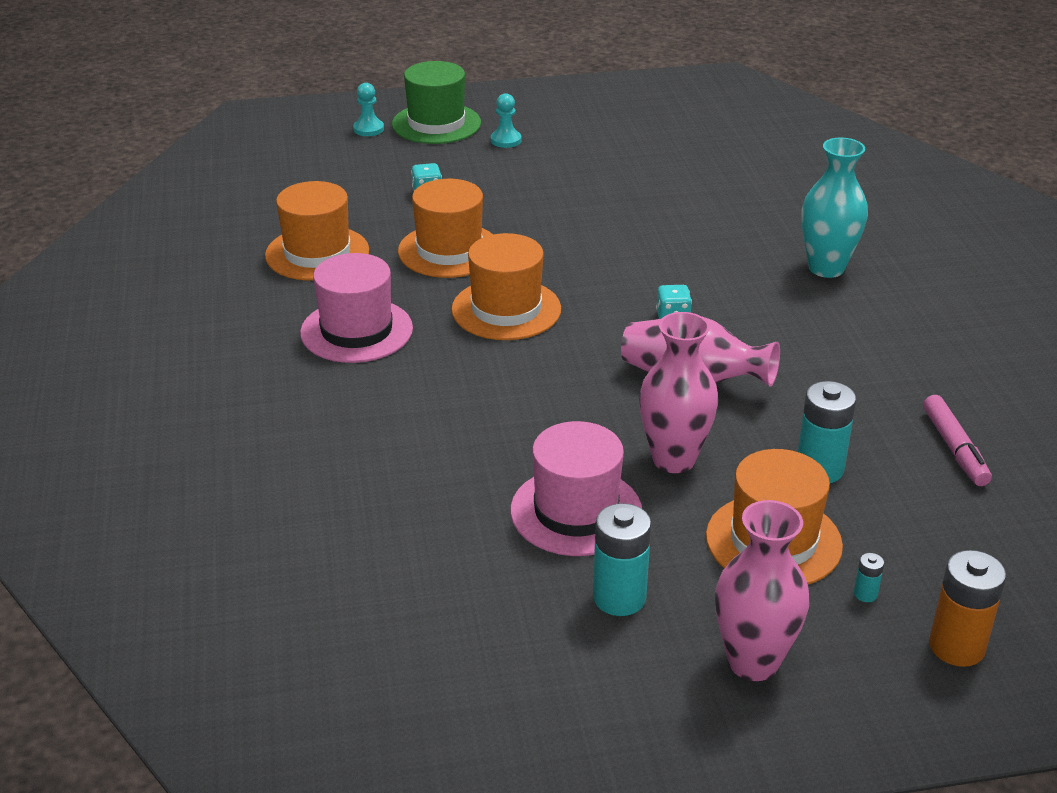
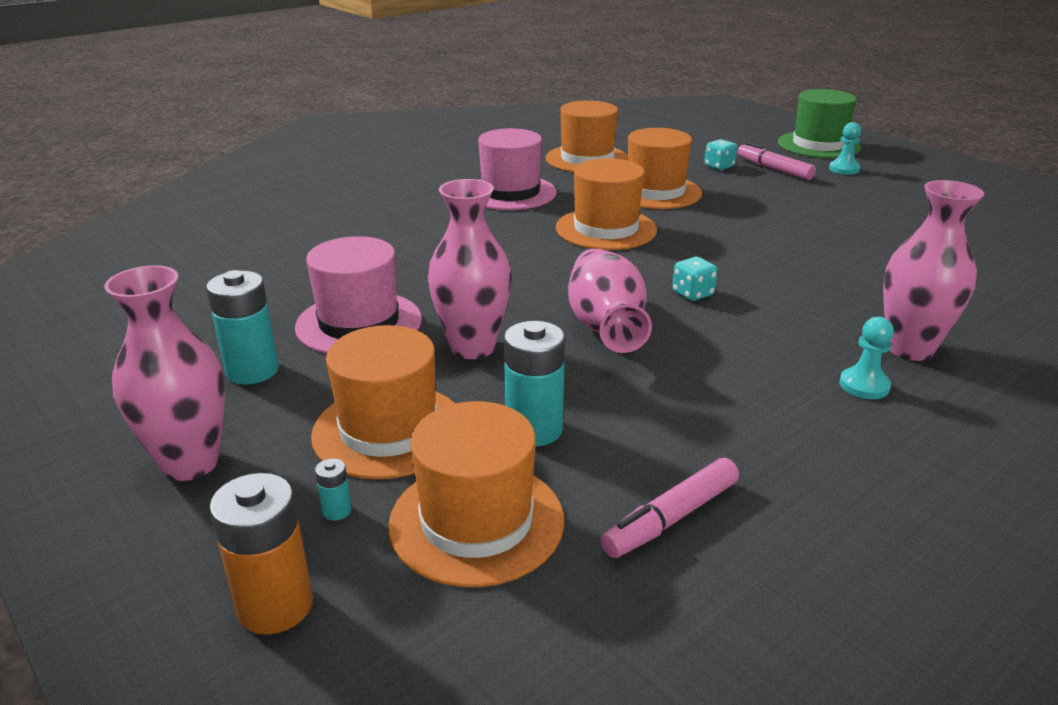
camera: 60 degrees right, 5 degrees down
(368, 129) = (768, 131): turquoise pawn -> turquoise pawn (864, 385)
(466, 171) = (774, 169): none -> pink marker
(826, 268) = (909, 349): turquoise vase -> pink vase
(914, 531) = (476, 521): none -> orange hat

